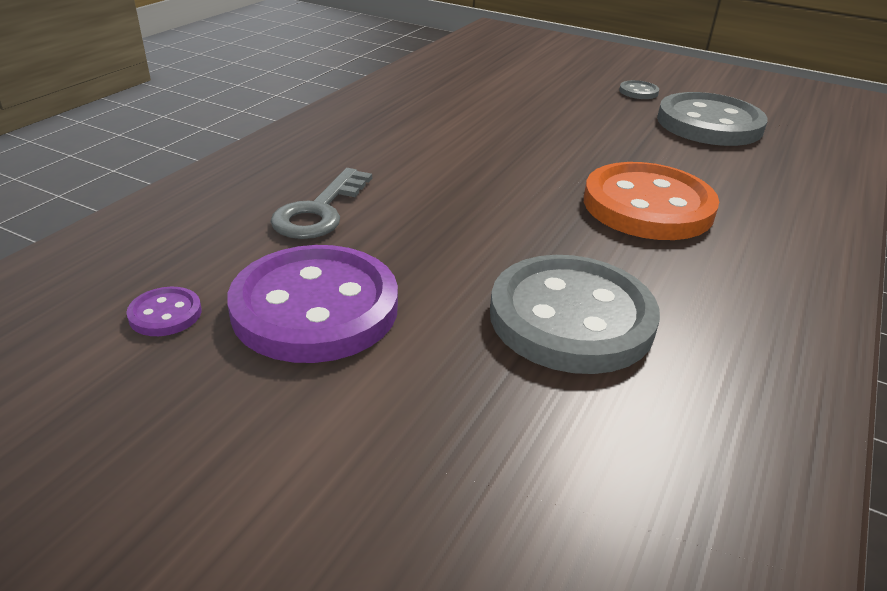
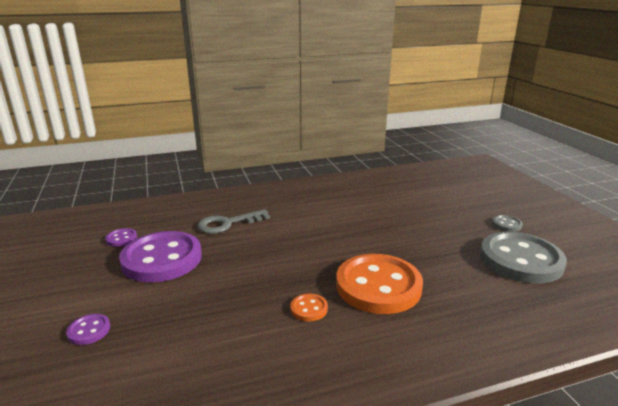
camera: 45 degrees right, 10 degrees down
(415, 472) = (89, 330): none -> purple button
(571, 318) = (237, 314): grey button -> none
(631, 266) = (309, 309): none -> orange button

